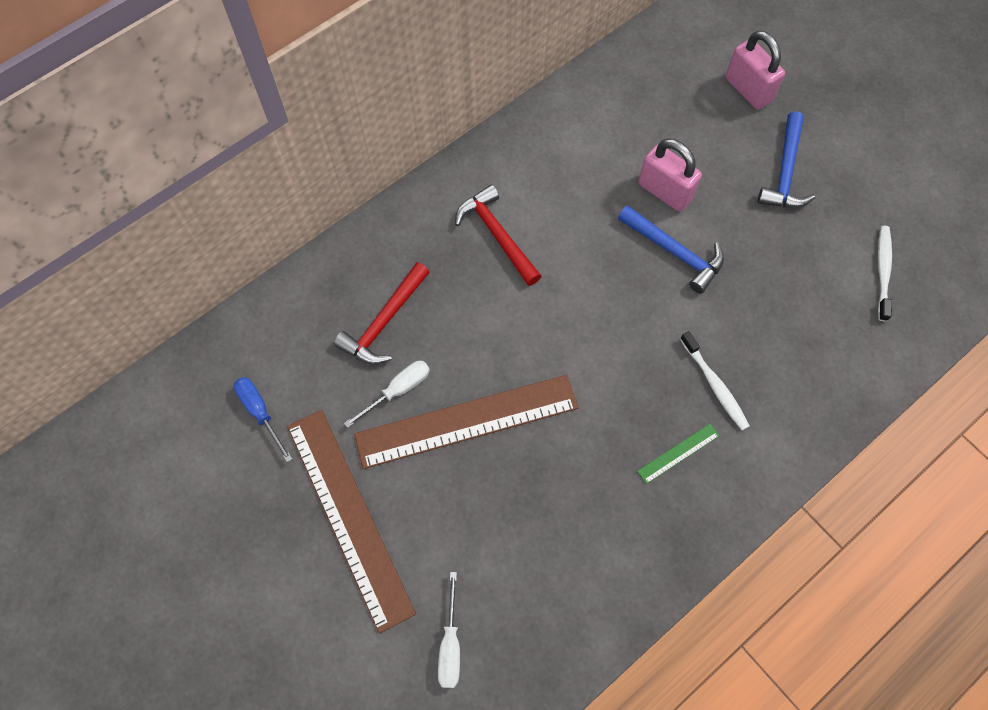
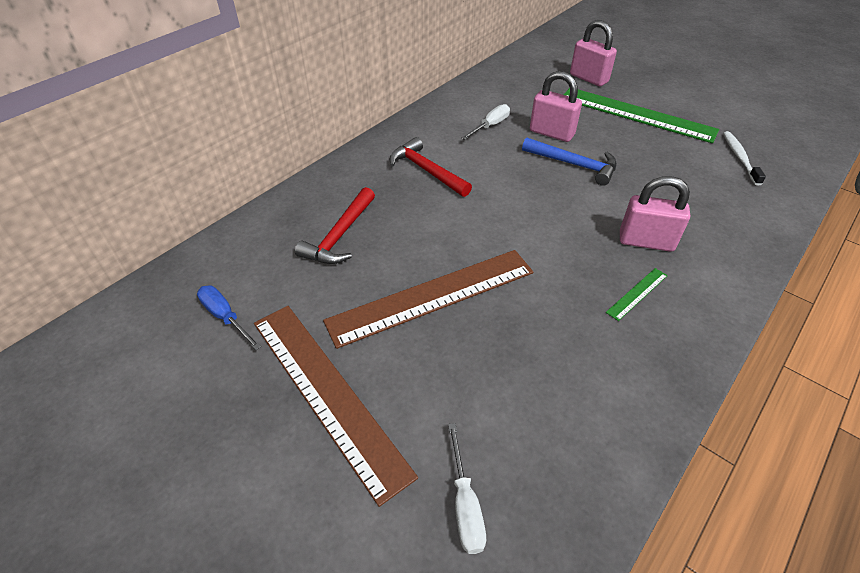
camera: 10 degrees left, 20 degrees down
(398, 390) = (361, 282): white screwdriver -> white screwdriver (490, 126)
(715, 385) = (646, 241): white toothbrush -> pink padlock
(785, 172) = (636, 114): blue hammer -> green ruler

